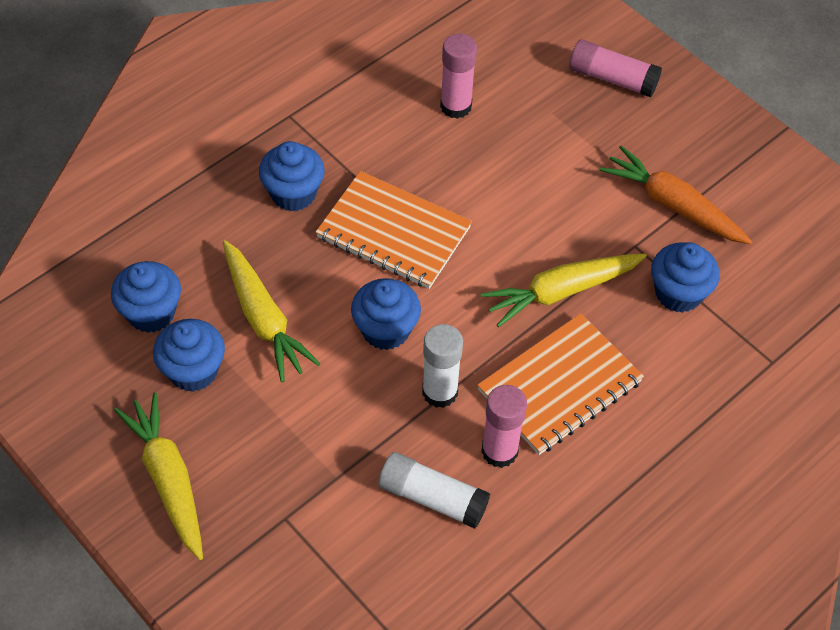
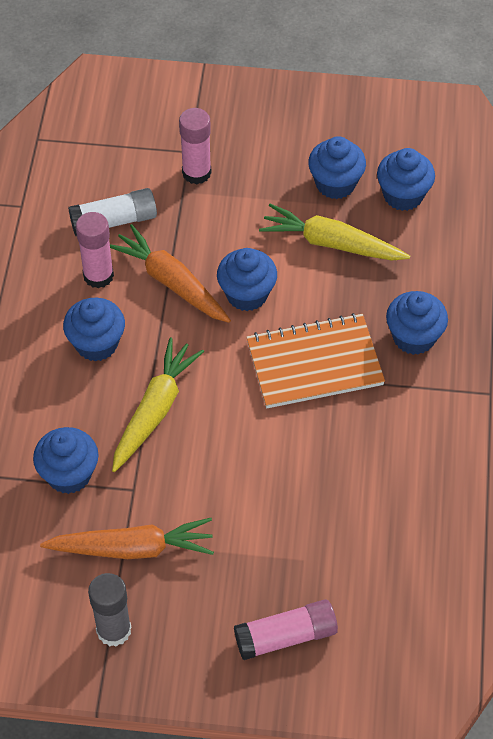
camera: 140 degrees right, 0 degrees up
(168, 480) = (277, 122): yellow carrot -> none
(440, 392) = (171, 282): white glue stick -> orange carrot
(456, 106) = (381, 502): pink glue stick -> pink glue stick (196, 173)
(559, 386) = (96, 344): orange notebook -> blue cupcake
(734, 163) = (114, 630): none -> grey glue stick

